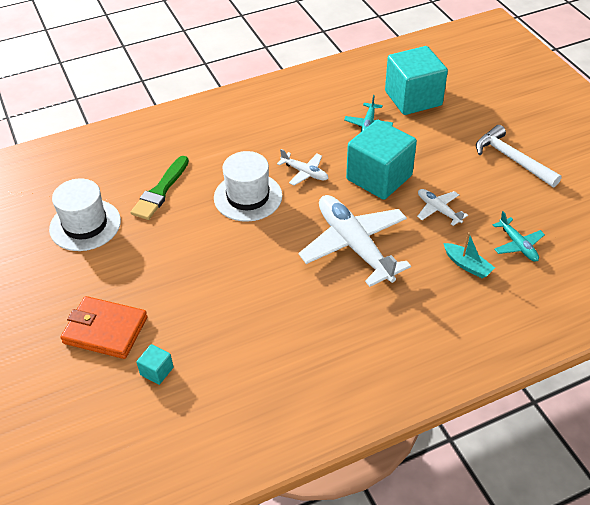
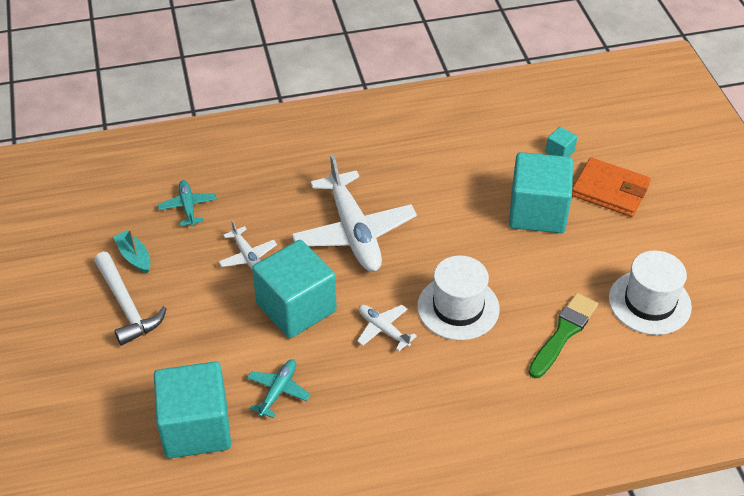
camera: 170 degrees left, 0 degrees up
(182, 293) = (537, 212): none -> turquoise cube
(467, 265) = (249, 195): turquoise boat -> turquoise boat (134, 257)

